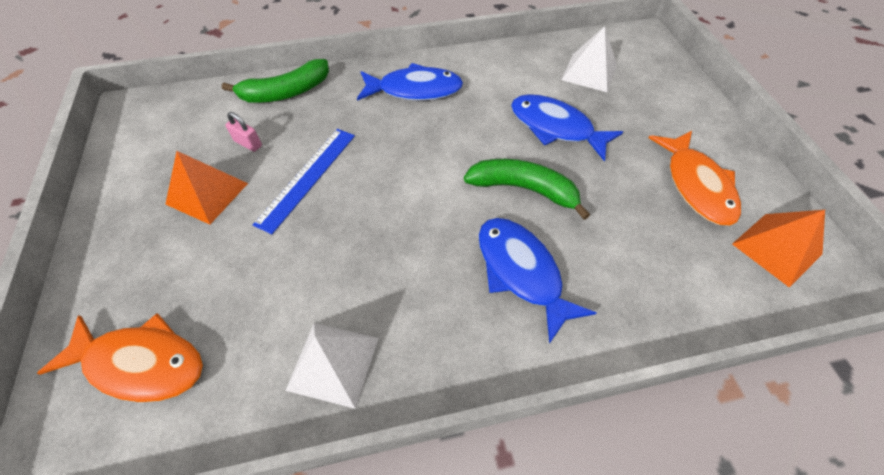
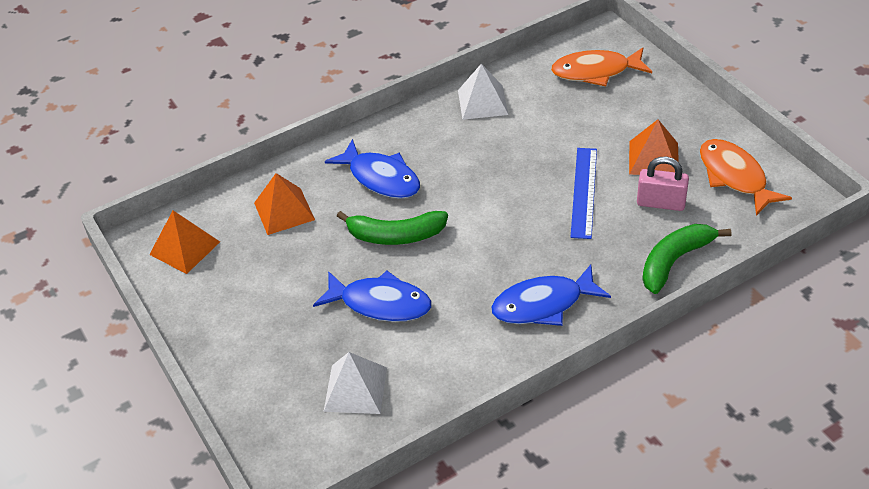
camera: 165 degrees right, 10 degrees down
(248, 143) = (661, 203): pink padlock -> pink padlock, size x1.64
(652, 262) = (284, 211): none -> orange pyramid
(696, 185) = (243, 282): orange fish -> orange fish (734, 177)

